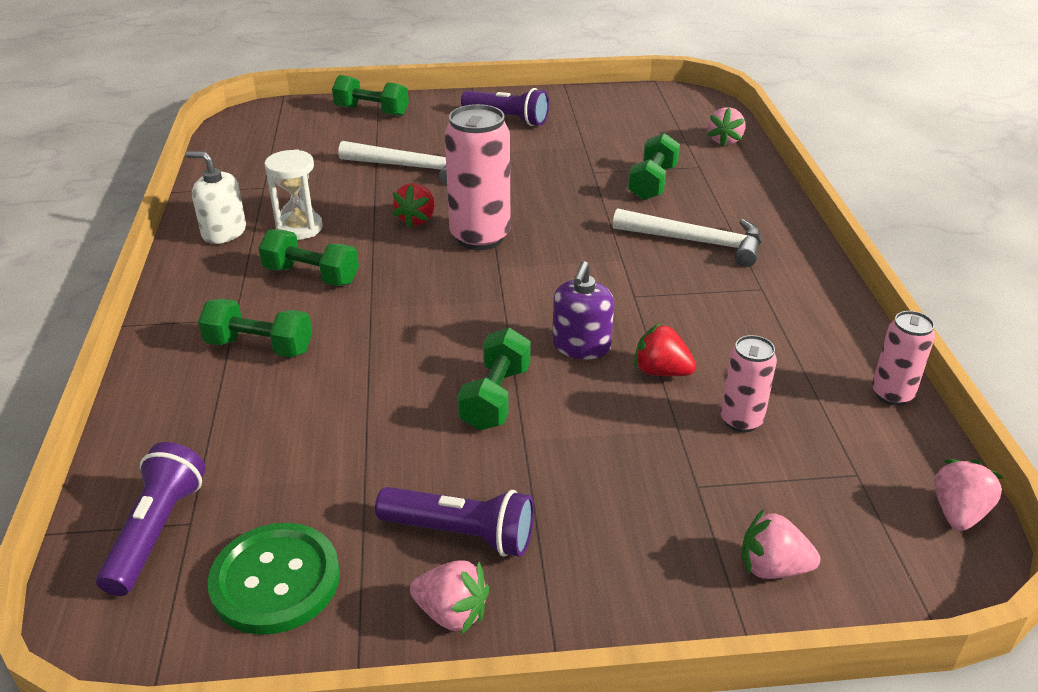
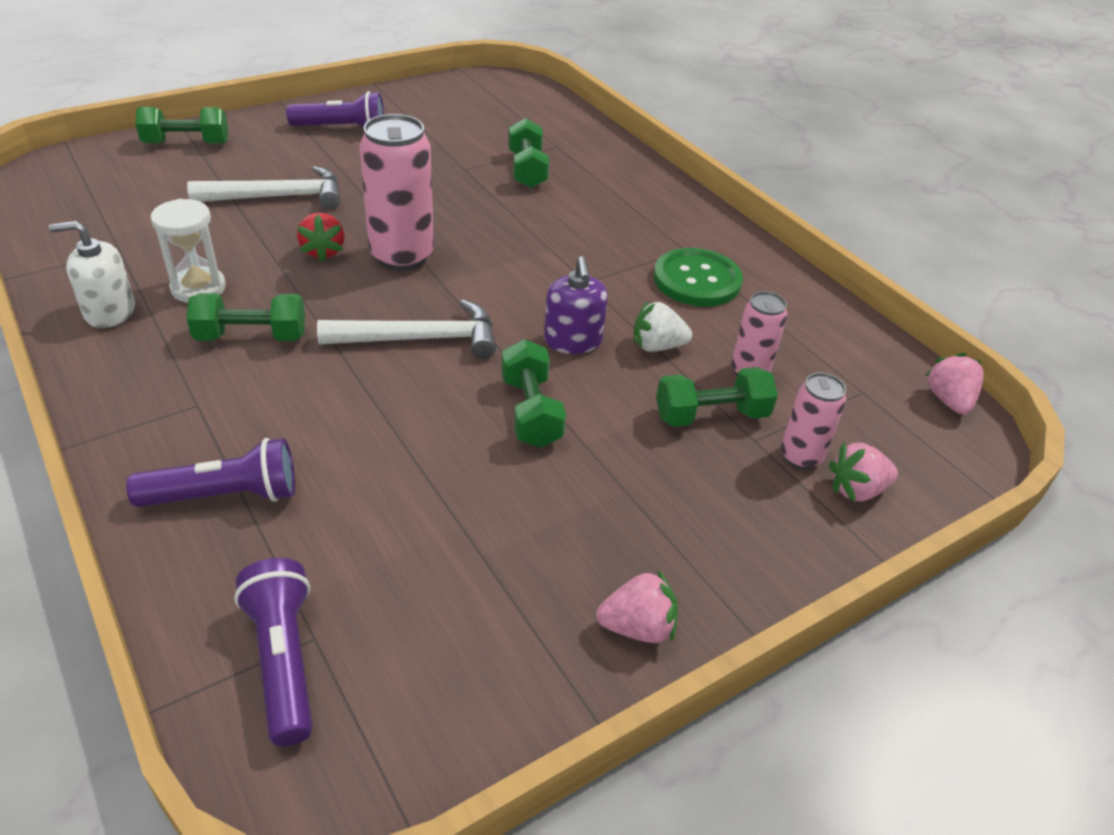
camera: 30 degrees left, 5 degrees up
(259, 346) = (250, 428): green dumbbell -> green dumbbell (711, 415)
(275, 580) = (450, 661): green button -> green button (697, 280)
(461, 534) = (593, 551): purple flashlight -> purple flashlight (225, 496)
(661, 371) = (657, 346): red strawberry -> white strawberry
(697, 242) = (605, 219): white hammer -> white hammer (421, 339)
(724, 140) = (562, 118): pink strawberry -> none
(892, 394) = (842, 317): pink can -> pink can (800, 457)

